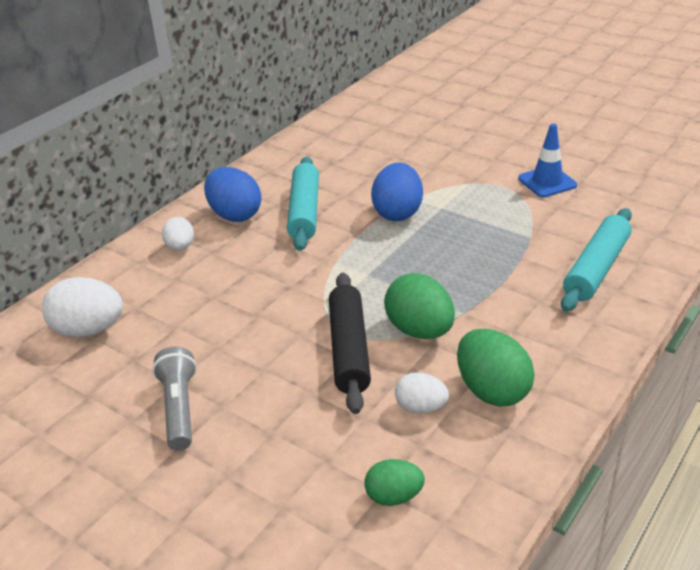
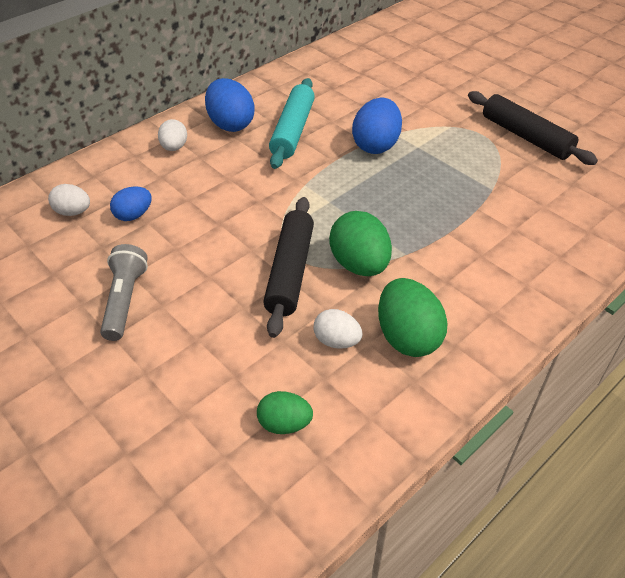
camera: 10 degrees right, 10 degrees up
(89, 330) = (73, 212): white egg -> white egg, size x0.60
(159, 322) = (134, 215): none -> blue egg
(547, 182) = (525, 136): blue traffic cone -> black rolling pin
(596, 268) = (545, 232): turquoise rolling pin -> none

